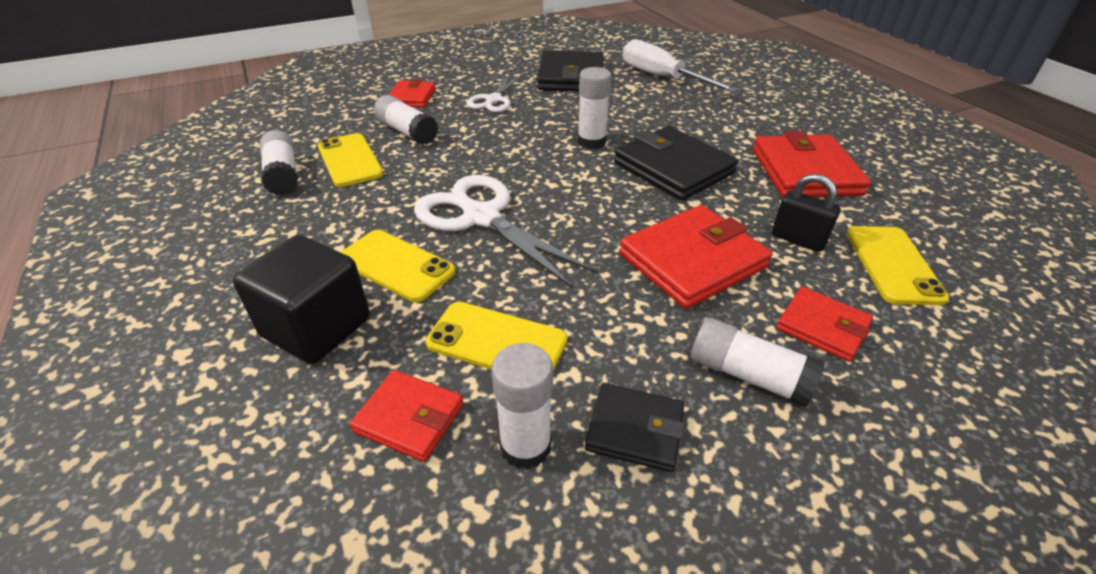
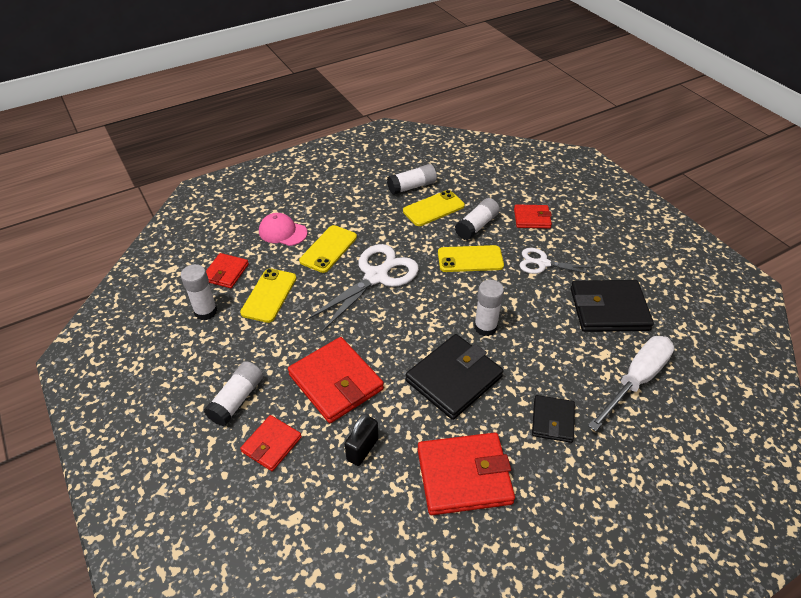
camera: 85 degrees right, 5 degrees up
(316, 327) = (282, 232): black cube -> pink cap
(635, 430) = (208, 349): black wallet -> black wallet (552, 420)
(893, 265) = (334, 508): yellow phone -> yellow phone (470, 259)

